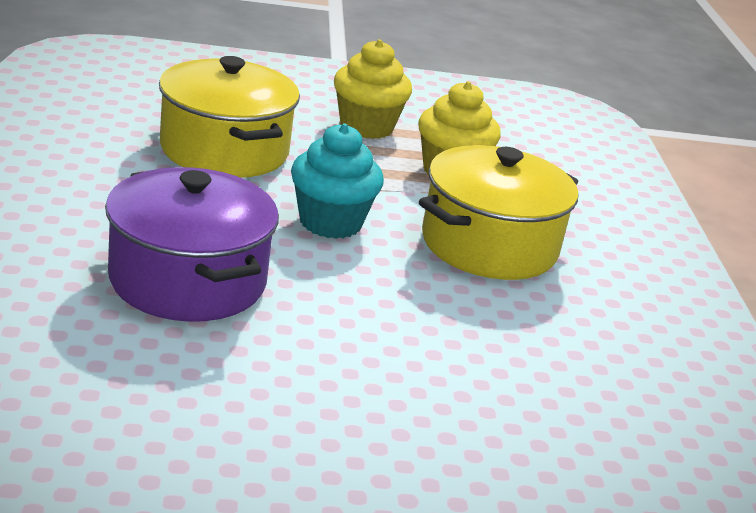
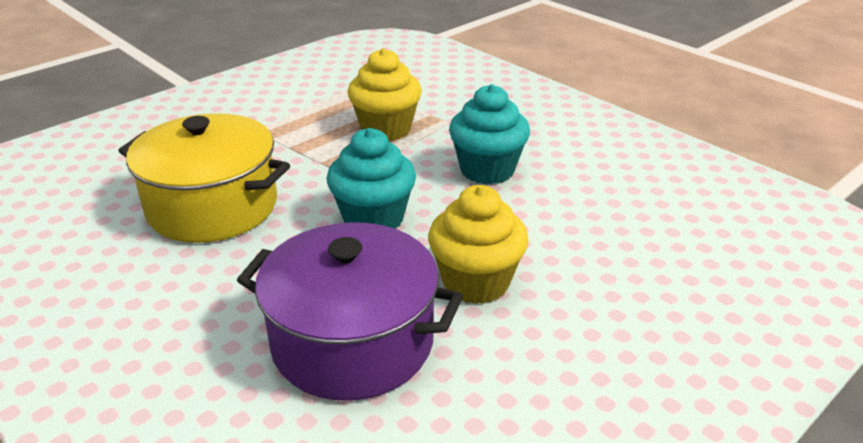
camera: 35 degrees left, 5 degrees up
(366, 127) = (284, 126): yellow cupcake -> yellow cupcake (476, 282)
(489, 245) = (487, 170): yellow pot -> turquoise cupcake

